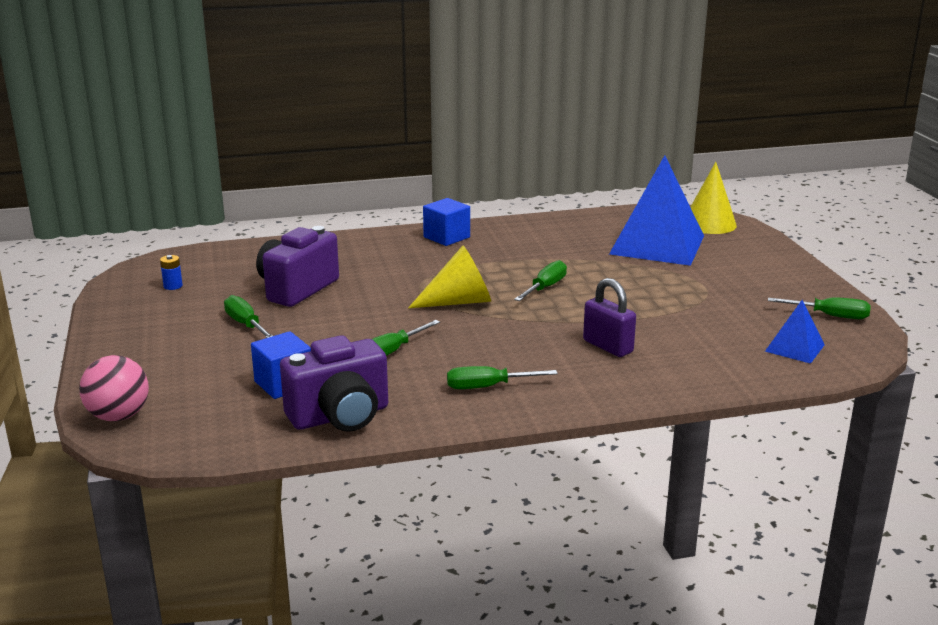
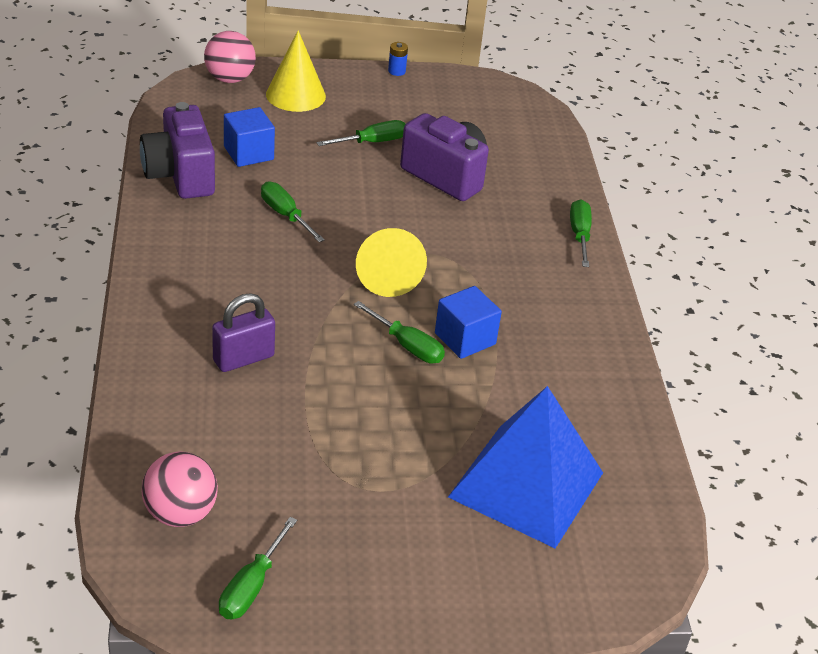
camera: 95 degrees right, 15 degrees up
(173, 286) = (469, 109): blue battery -> blue battery (396, 71)
(446, 237) = (575, 296): blue cube -> blue cube (465, 339)
(488, 387) = (194, 261): green screwdriver -> green screwdriver (580, 235)
(709, 223) = (604, 571): yellow cone -> yellow cone (295, 95)
(794, 348) = (180, 513): blue pyramid -> pink ball

